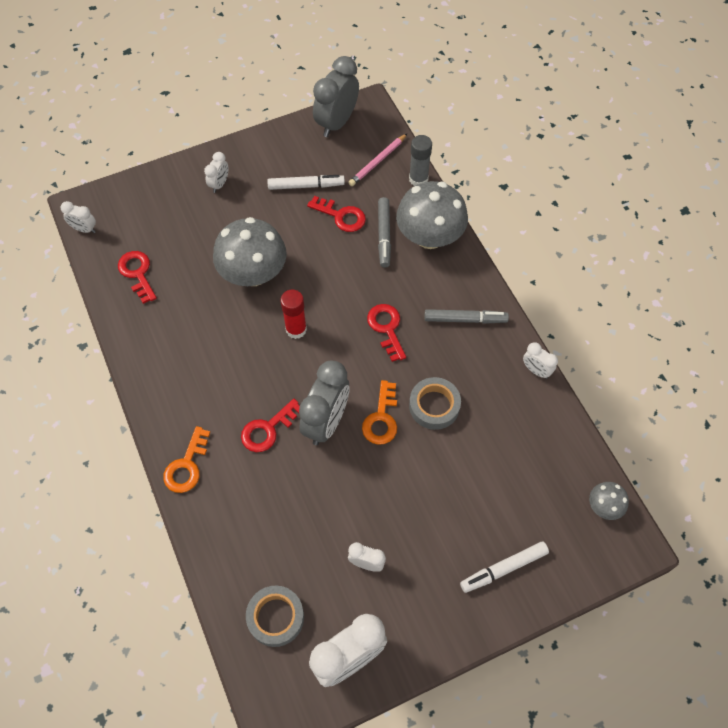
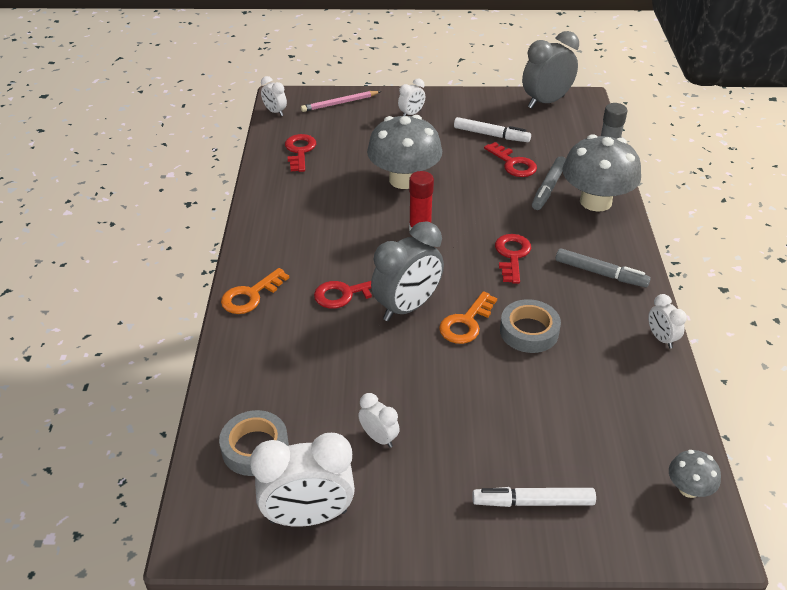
camera: 25 degrees right, 20 degrees down
(377, 162) = (571, 136): pink pencil -> pink pencil (339, 103)

